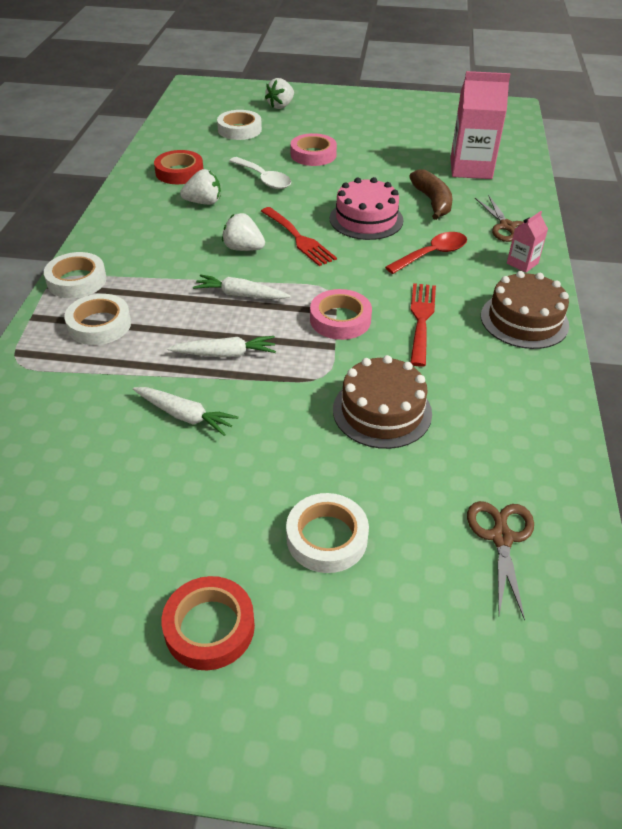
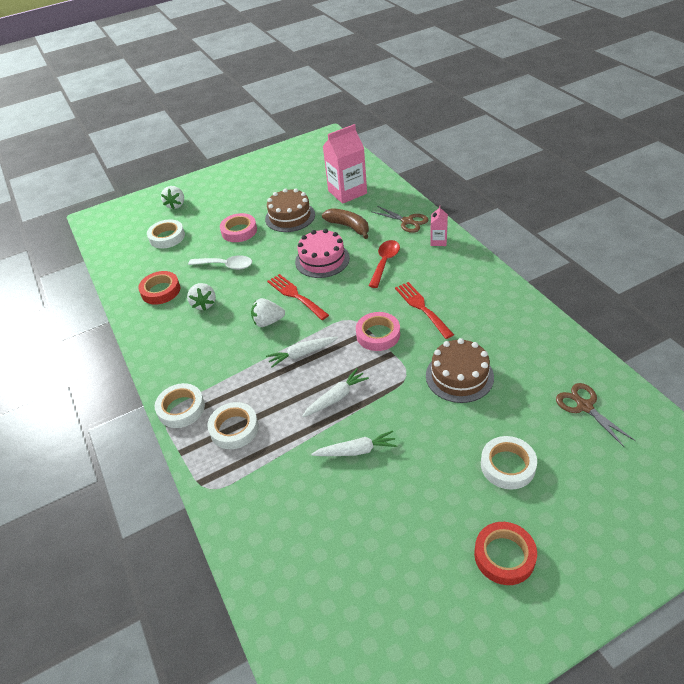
camera: 30 degrees left, 0 degrees up
(203, 202) = (204, 304): white strawberry -> white strawberry turned 120 degrees clockwise
(299, 238) = (295, 295): red fork -> red fork turned 150 degrees counterclockwise
(524, 320) = (474, 276): brown cake -> brown cake (290, 217)

